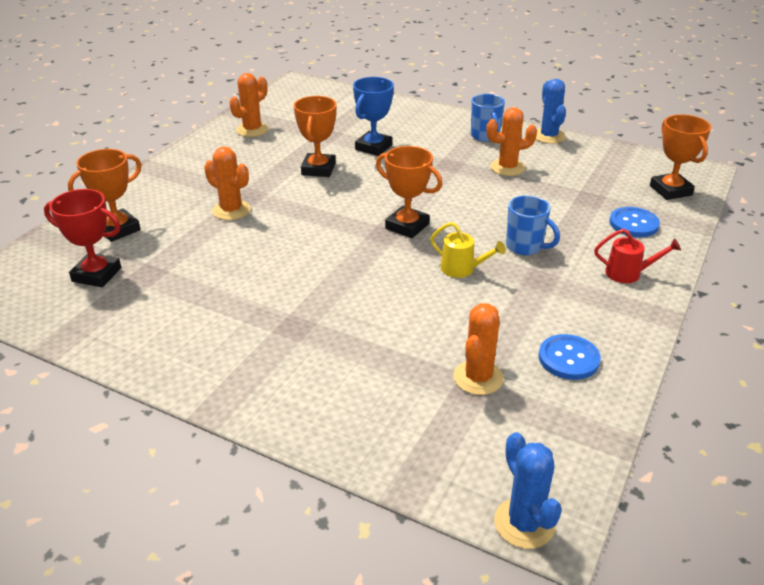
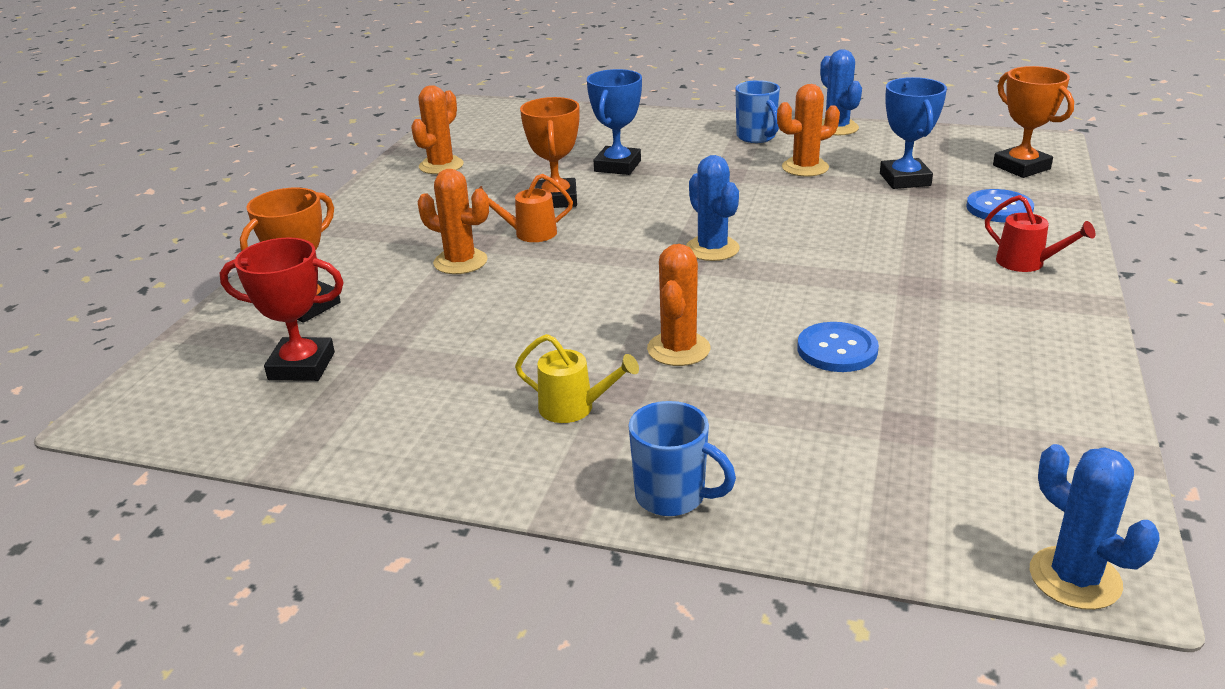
camera: 10 degrees left, 5 degrees down
(287, 194) = (528, 233): none -> orange watering can
(407, 226) = (712, 249): orange trophy -> blue cactus
(462, 269) = (814, 288): yellow watering can -> yellow watering can (575, 408)
(478, 378) = (908, 411): orange cactus -> orange cactus (678, 349)
(525, 247) = (880, 251): blue mug -> blue mug (672, 497)
(568, 358) = (1011, 370): blue button -> blue button (837, 350)
(576, 188) = (905, 179): none -> blue trophy
(629, 273) = (1027, 263): red watering can -> red watering can turned 45 degrees clockwise

